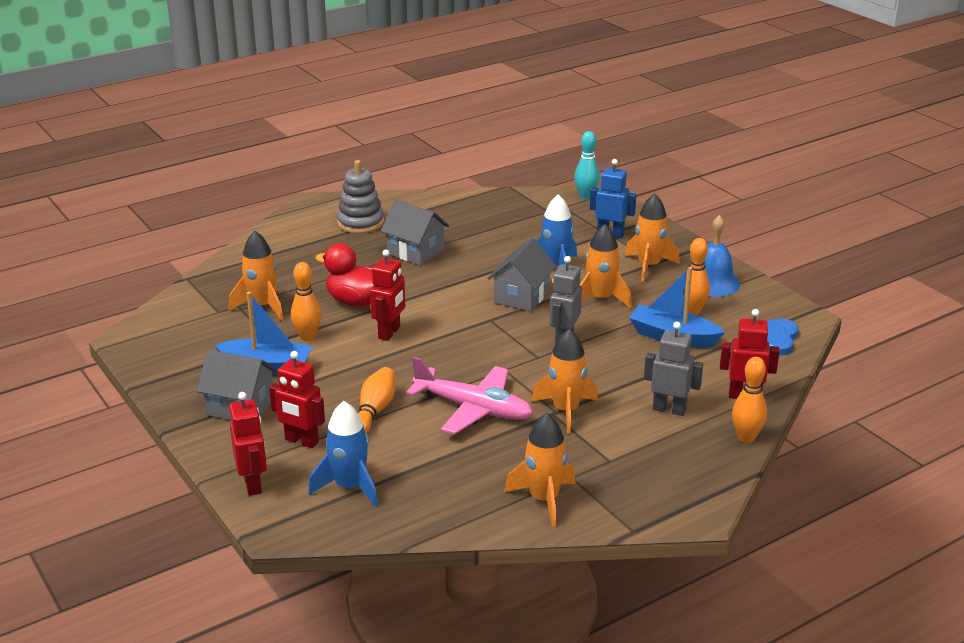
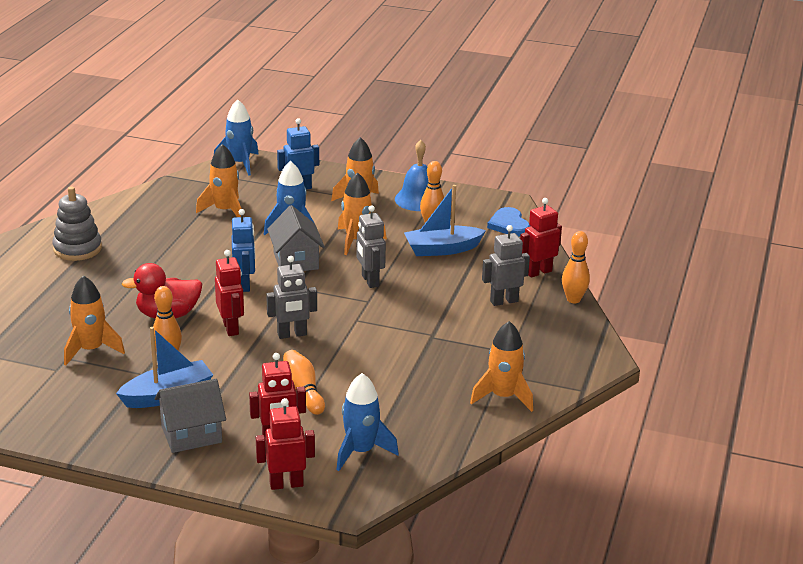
camera: 40 degrees left, 0 degrees up
(253, 484) = (286, 484): red robot -> red robot turned 45 degrees counterclockwise
(415, 252) = (161, 256): grey house -> none
(431, 359) = (292, 334): none -> grey robot
(450, 301) = (245, 285): none -> blue robot
(473, 409) = (373, 357): pink plane -> none
(565, 411) = (438, 331): orange rocket -> orange rocket (225, 211)
(586, 196) = (240, 163): turquoise bowling pin -> blue rocket

